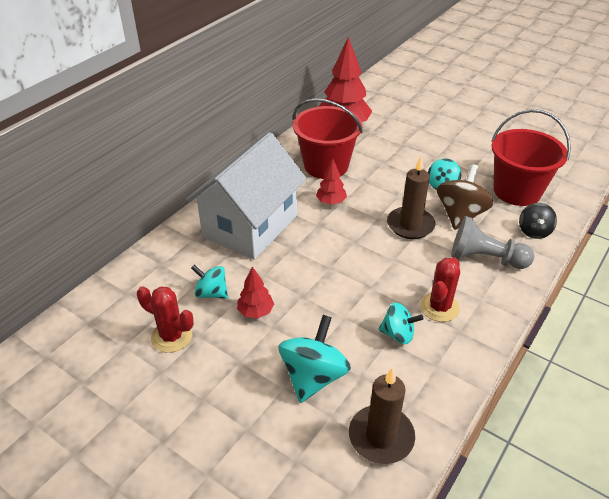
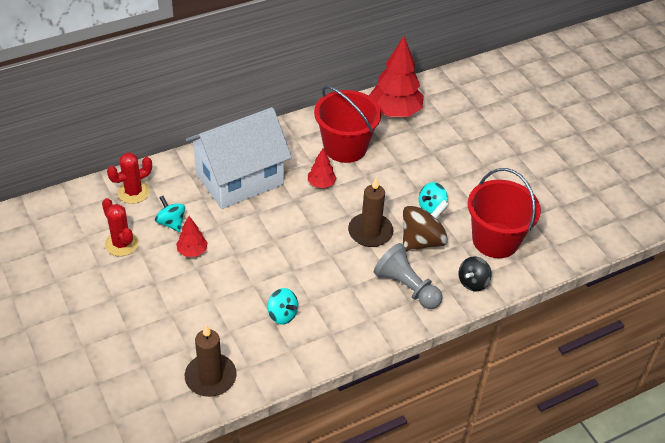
camera: 25 degrees right, 5 degrees up
(313, 376) = (197, 316): turquoise spinning top -> none
(439, 307) = (332, 309): red cactus -> red cactus (133, 192)

